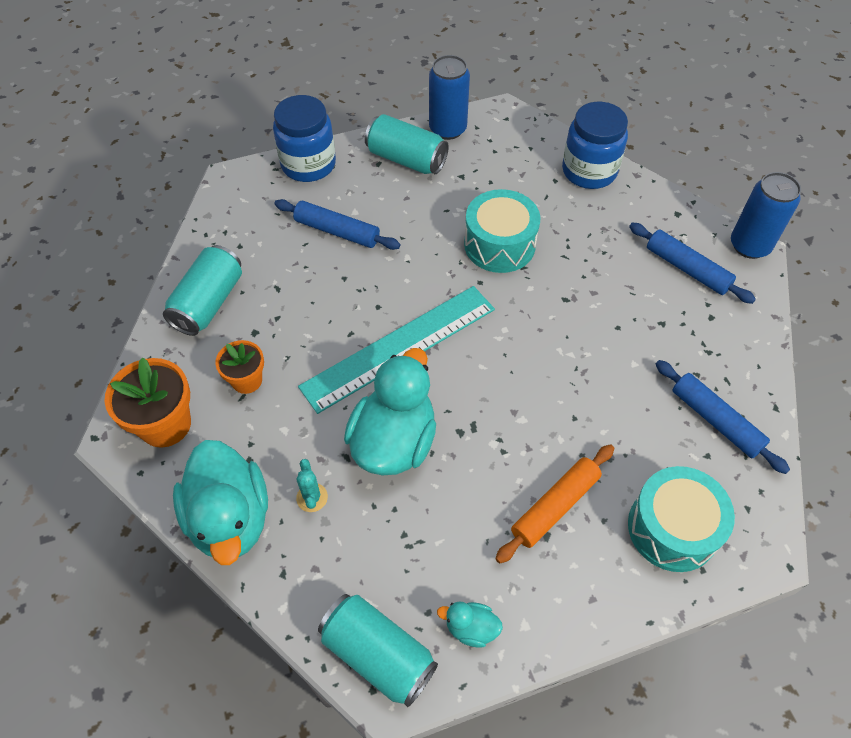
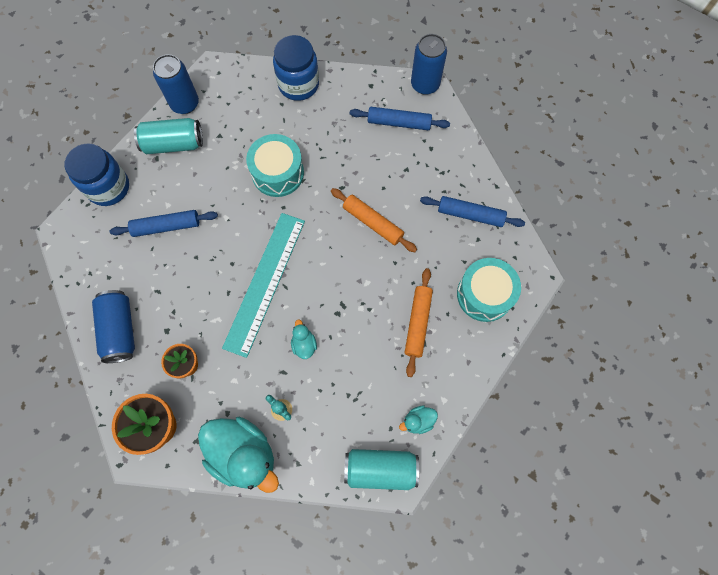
camera: 35 degrees left, 15 degrees up
(208, 302) = (120, 330): turquoise can -> blue can
(394, 441) = (304, 344): turquoise duck -> turquoise duck, size x0.44
(577, 358) = (373, 223): none -> orange rolling pin

